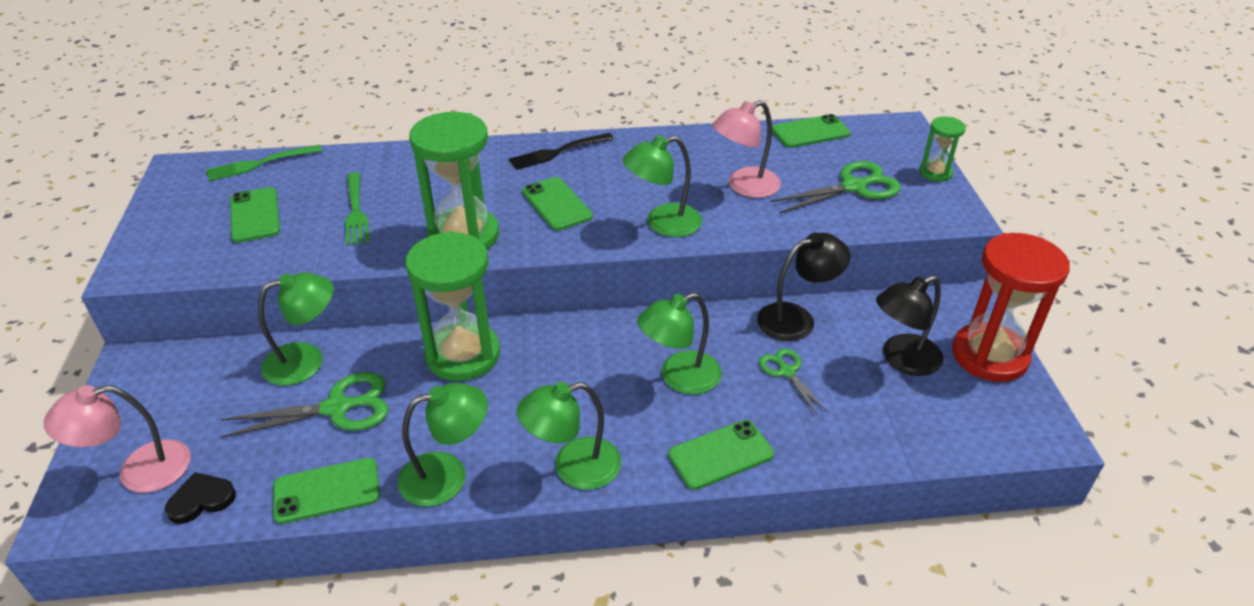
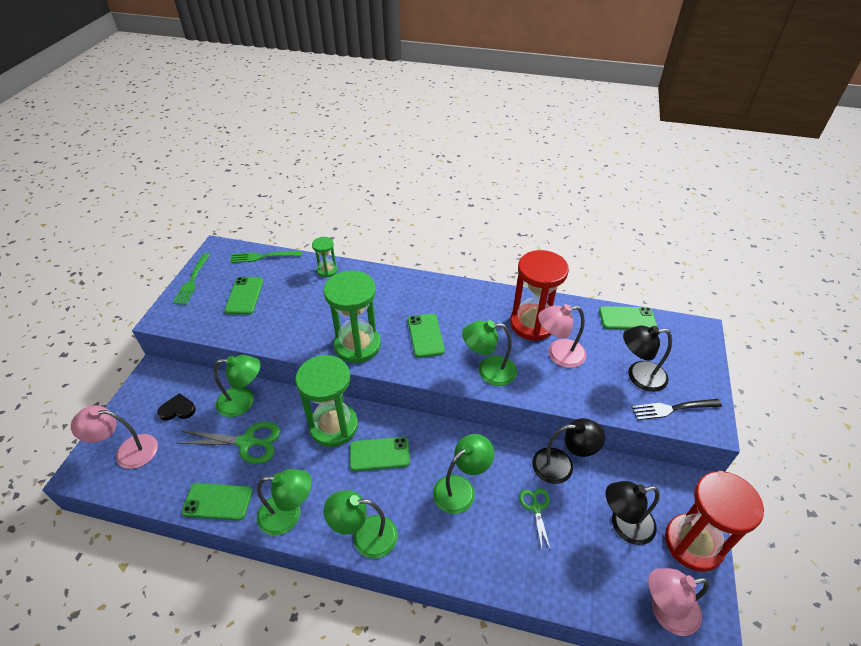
camera: 20 degrees right, 5 degrees up
(201, 500) = (151, 483): black heart -> black heart (178, 409)
(356, 211) = (302, 308): green fork -> green fork (192, 280)
(558, 152) = (444, 292): black fork -> black fork (673, 408)
(679, 378) = (461, 488): green lamp -> green lamp turned 150 degrees clockwise
(694, 162) = (532, 324): none -> red hourglass
(720, 454) = (463, 560): green phone -> green phone (379, 454)
(853, 187) = (638, 376): green scissors -> black lamp
(935, 173) = (708, 380): green hourglass -> green hourglass (327, 270)
(991, 432) = (665, 611): none -> pink lamp

